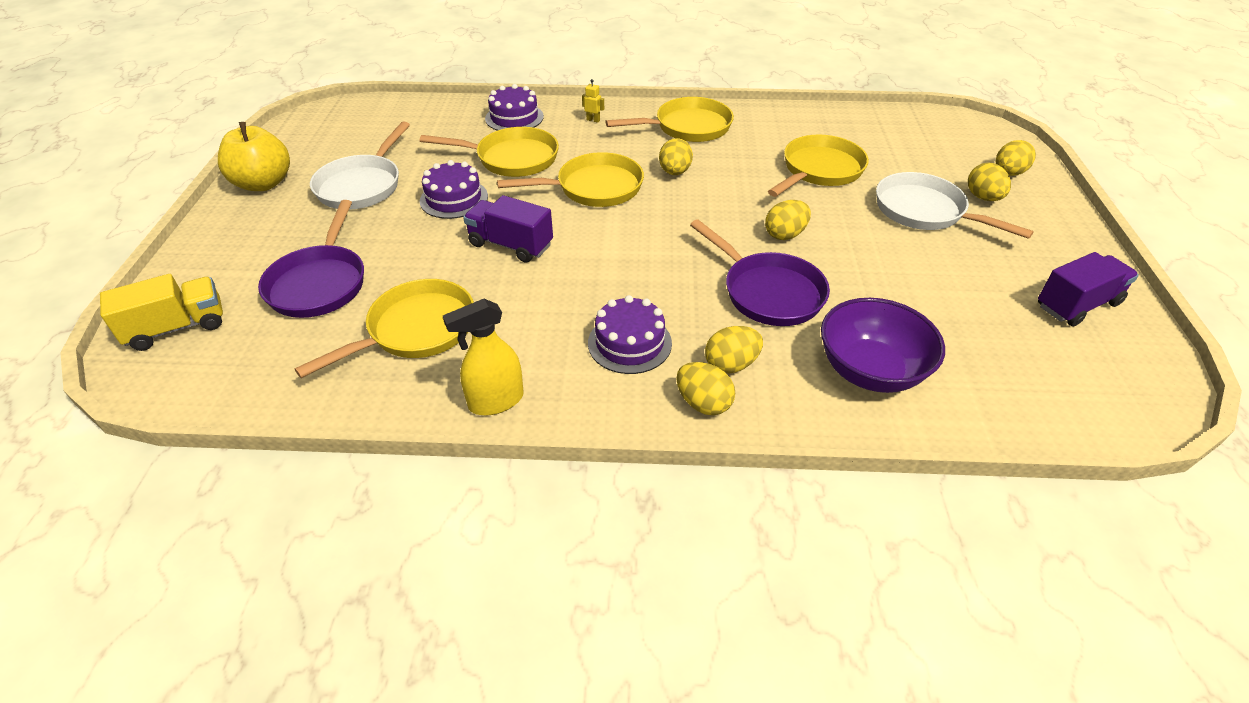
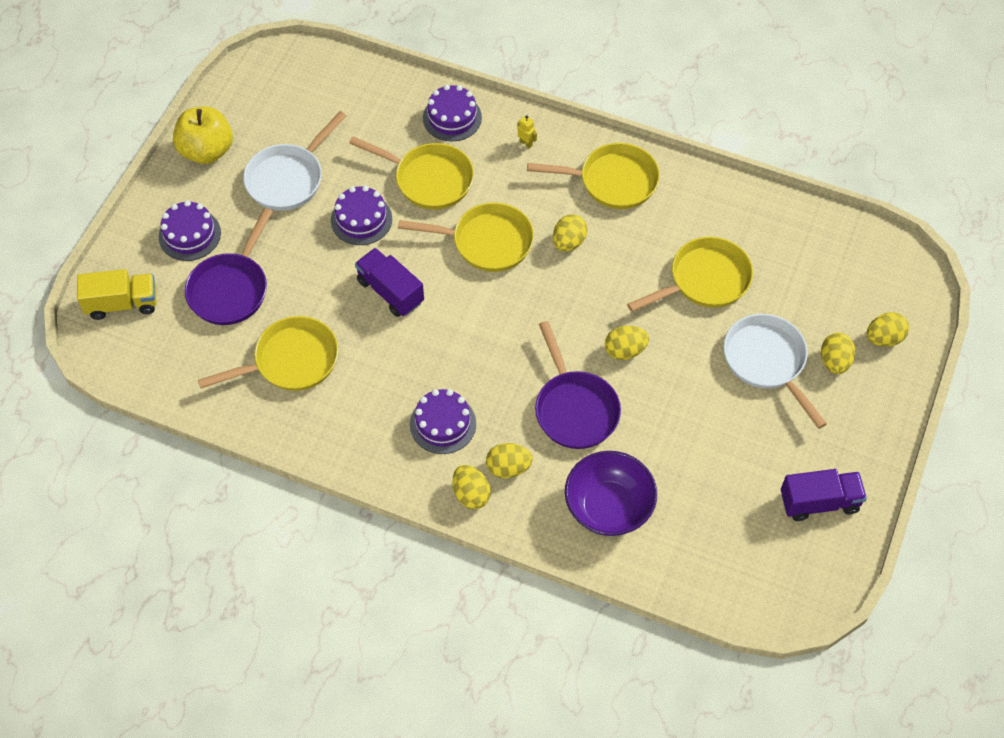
camera: 20 degrees right, 15 degrees up
(257, 249) = (190, 235): none -> purple cake
(495, 401) = (328, 445): yellow spray bottle -> none

